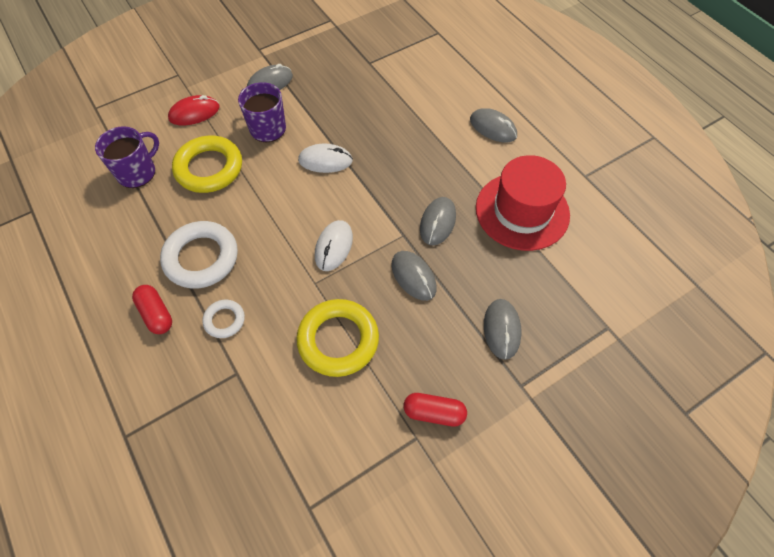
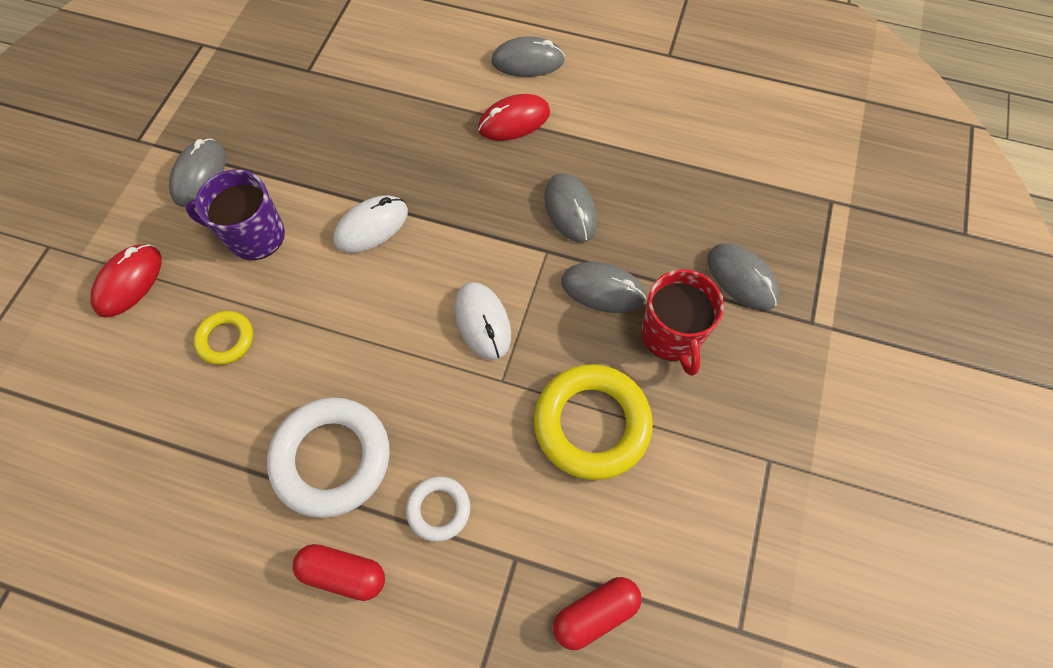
camera: 40 degrees left, 5 degrees up
(137, 172) = (125, 417): purple mug -> none
(209, 168) = (226, 340): yellow ring -> yellow ring, size x0.52
(428, 329) = (672, 335): none -> red mug
(434, 413) = (761, 419): red capsule -> red capsule (595, 613)
(453, 155) = (514, 121): none -> red mouse
(522, 211) = (644, 136): red hat -> none

